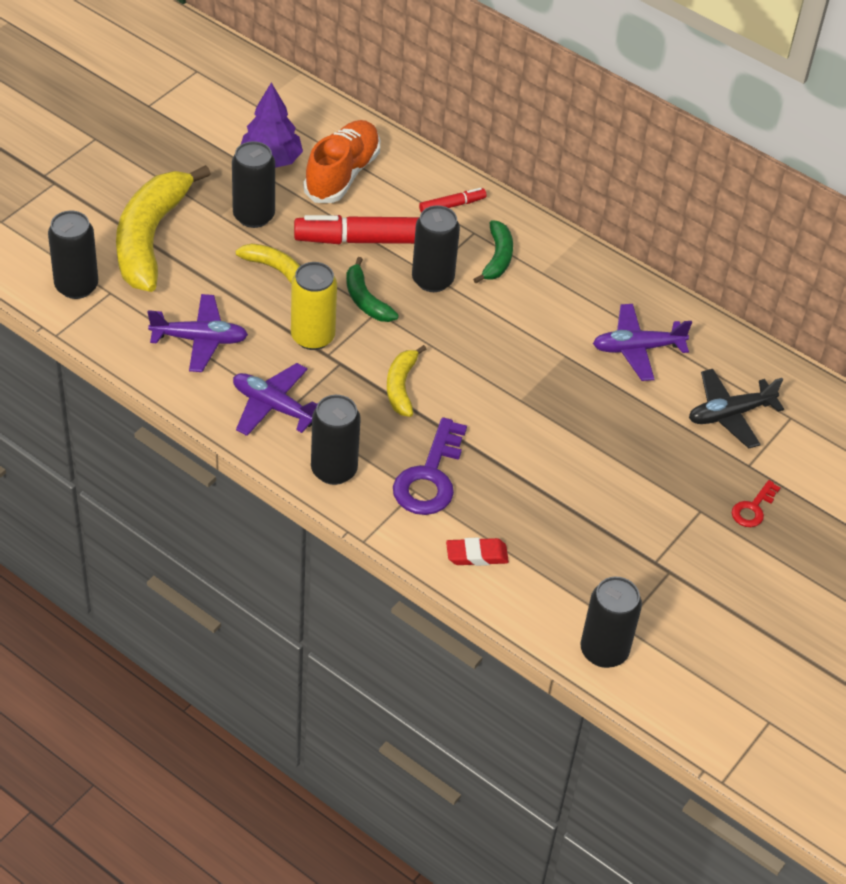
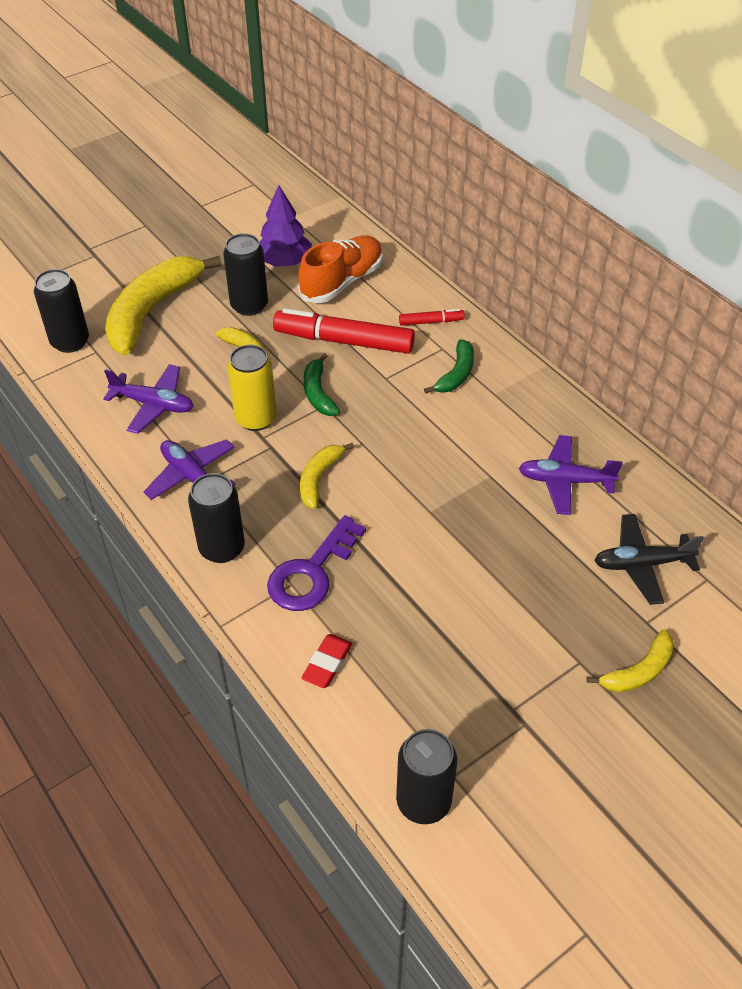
camera: 20 degrees right, 0 degrees up
(432, 280) = (387, 385): black can -> none
(476, 555) = (327, 663): red eraser -> red eraser turned 75 degrees counterclockwise
(753, 508) = (638, 671): red key -> yellow banana

